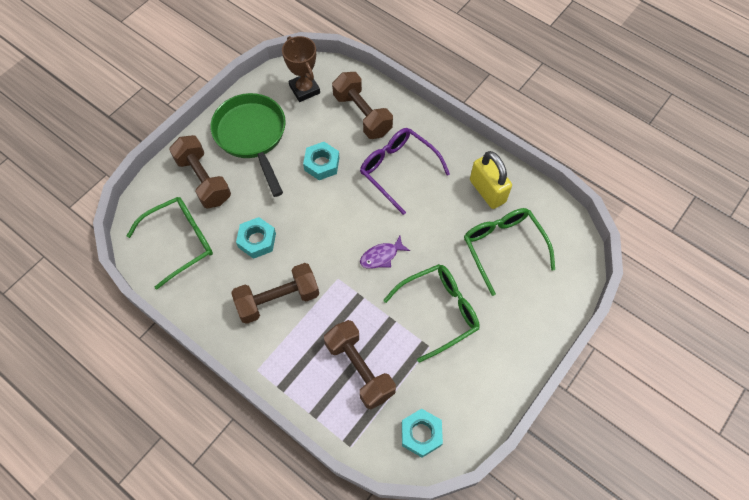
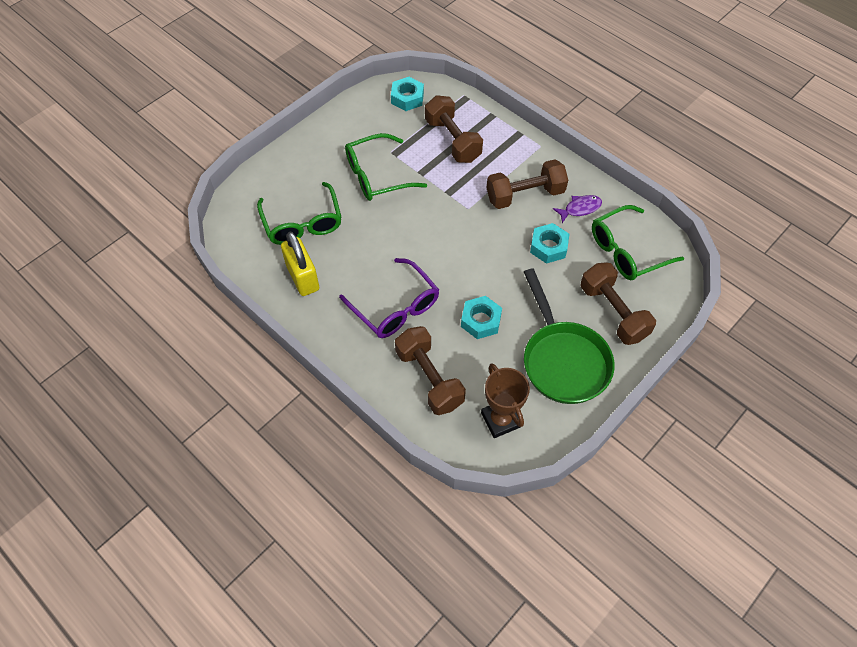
camera: 175 degrees left, 5 degrees down
(381, 256) = (424, 224): purple fish -> purple fish (580, 208)

